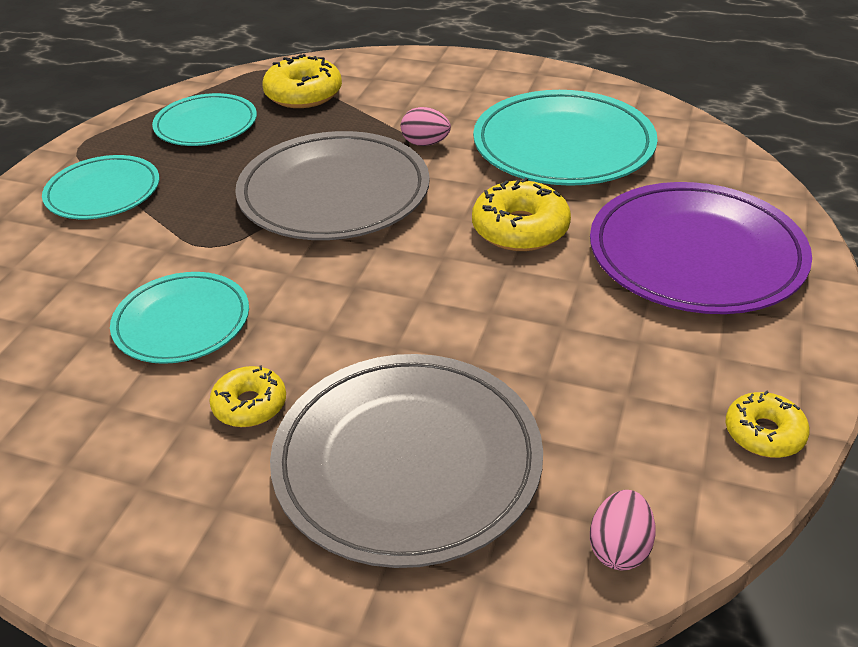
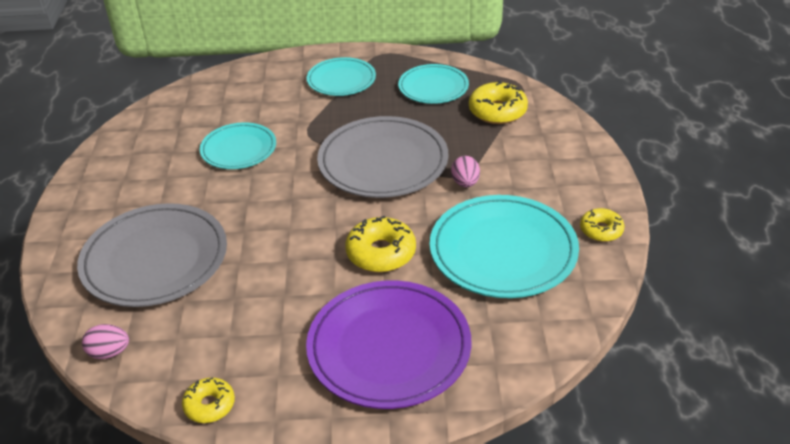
camera: 70 degrees right, 0 degrees up
(250, 405) = (183, 193): yellow donut -> yellow donut (601, 230)

